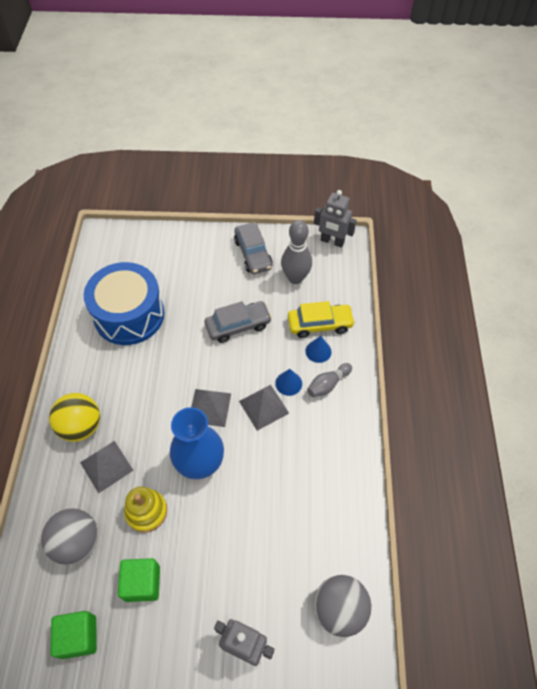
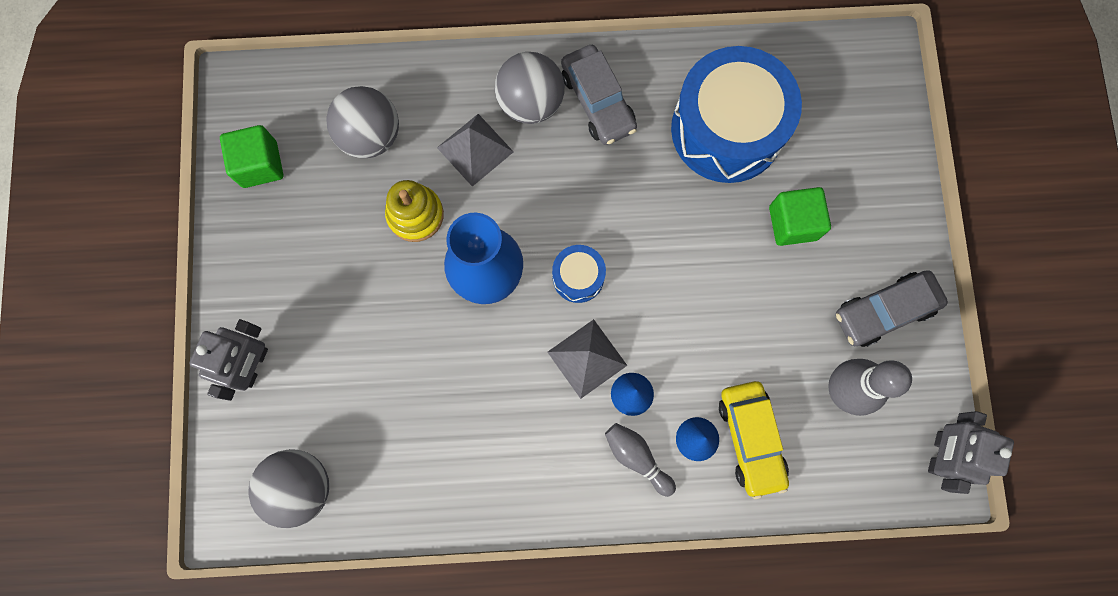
camera: 85 degrees right, 20 degrees up
(81, 426) = (530, 102): yellow ball -> grey ball
(142, 583) = (324, 227): green cube -> green cube (793, 223)
(209, 407) = (578, 277): grey pyramid -> blue drum
(238, 326) = (729, 302): grey car -> grey car (598, 101)

